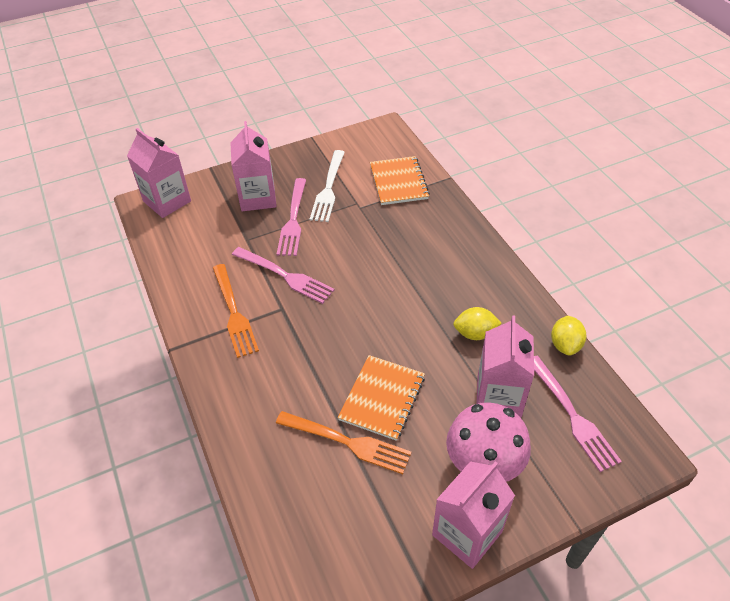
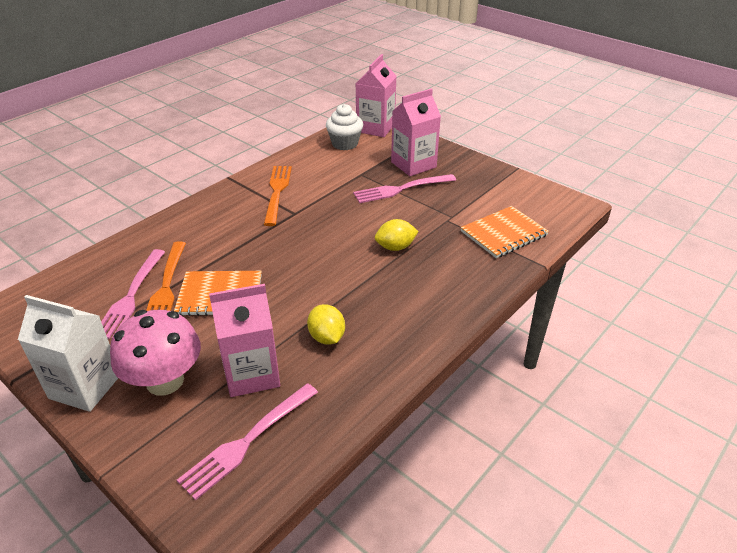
camera: 65 degrees right, 10 degrees down
(179, 234) = (345, 144): none -> white cupcake
(234, 313) = (277, 192): orange fork -> orange fork turned 135 degrees clockwise
(285, 276) = (332, 204): pink fork -> pink fork (131, 296)
(328, 188) = (457, 196): white fork -> none
(467, 533) = (85, 386): pink carton -> white carton
(565, 345) = (347, 415): yellow lemon -> yellow lemon (395, 247)

